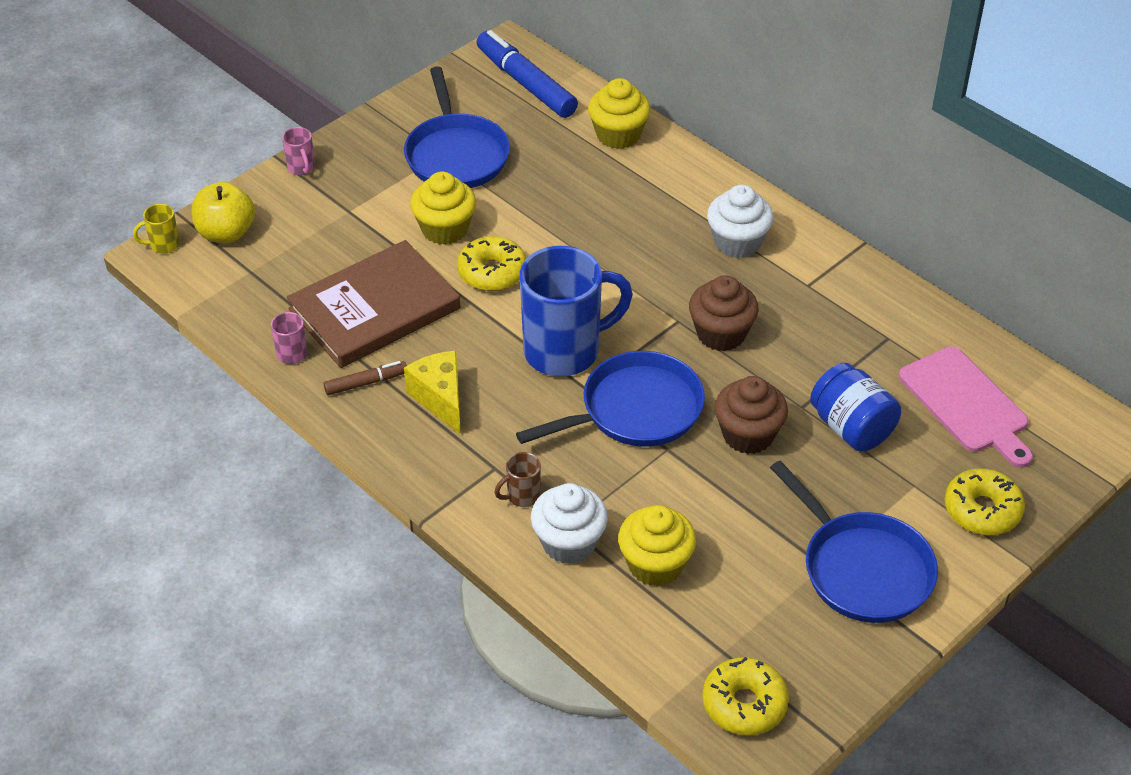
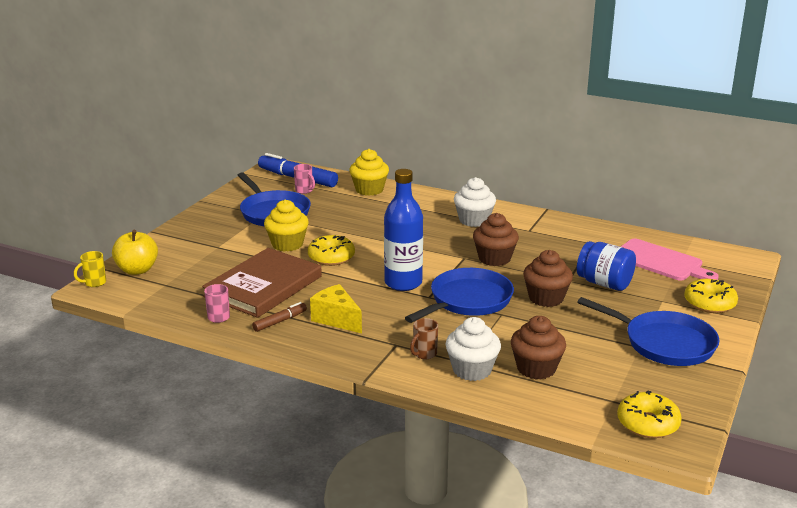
camera: 20 degrees left, 20 degrees down
(301, 168) = (173, 233): pink mug -> pink mug (304, 191)
(565, 351) = (403, 283): blue mug -> blue bottle
(655, 564) = (536, 368): yellow cupcake -> brown cupcake

